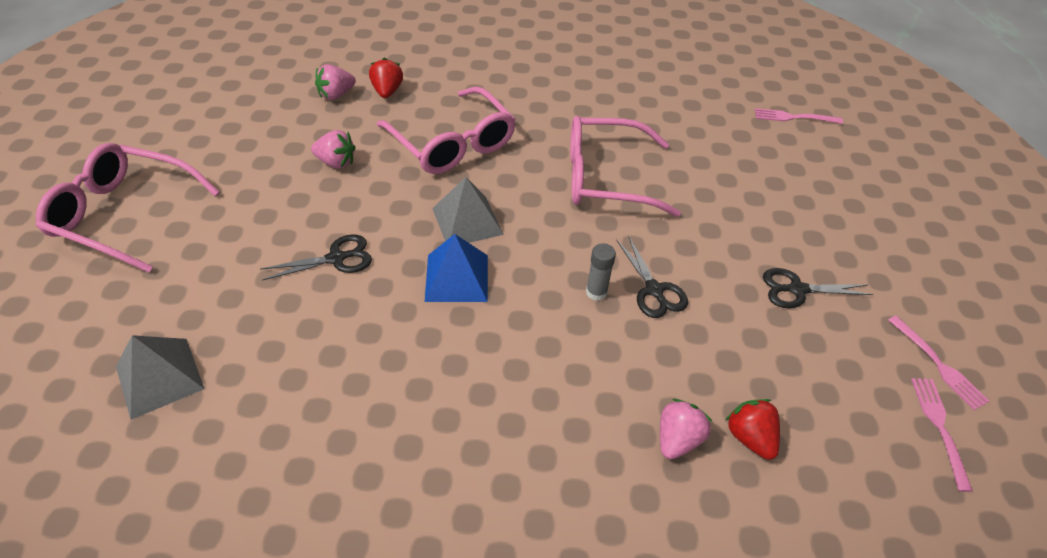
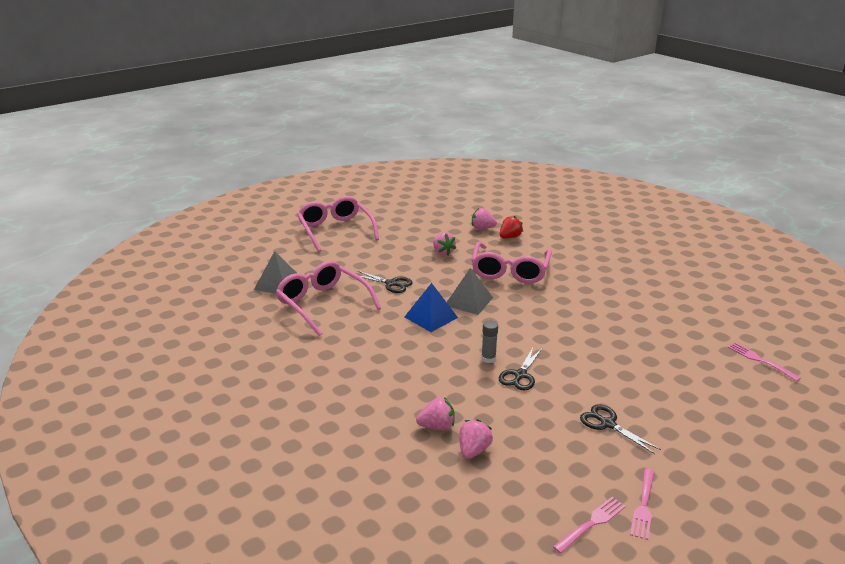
camera: 50 degrees right, 20 degrees down
(607, 178) = (572, 323): pink glasses -> pink glasses (323, 304)
(750, 437) = (473, 450): red strawberry -> pink strawberry

